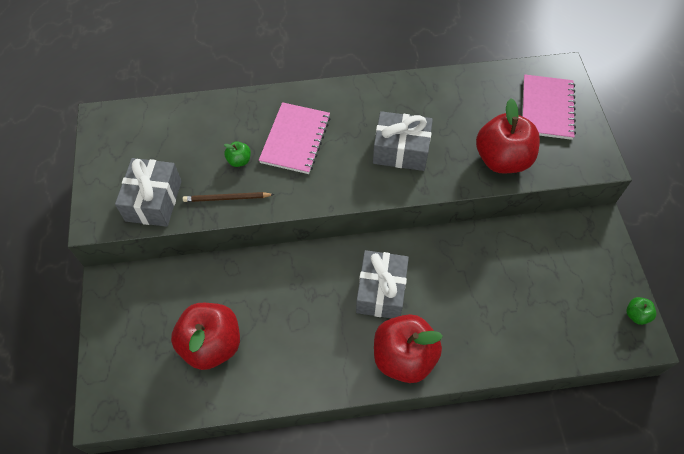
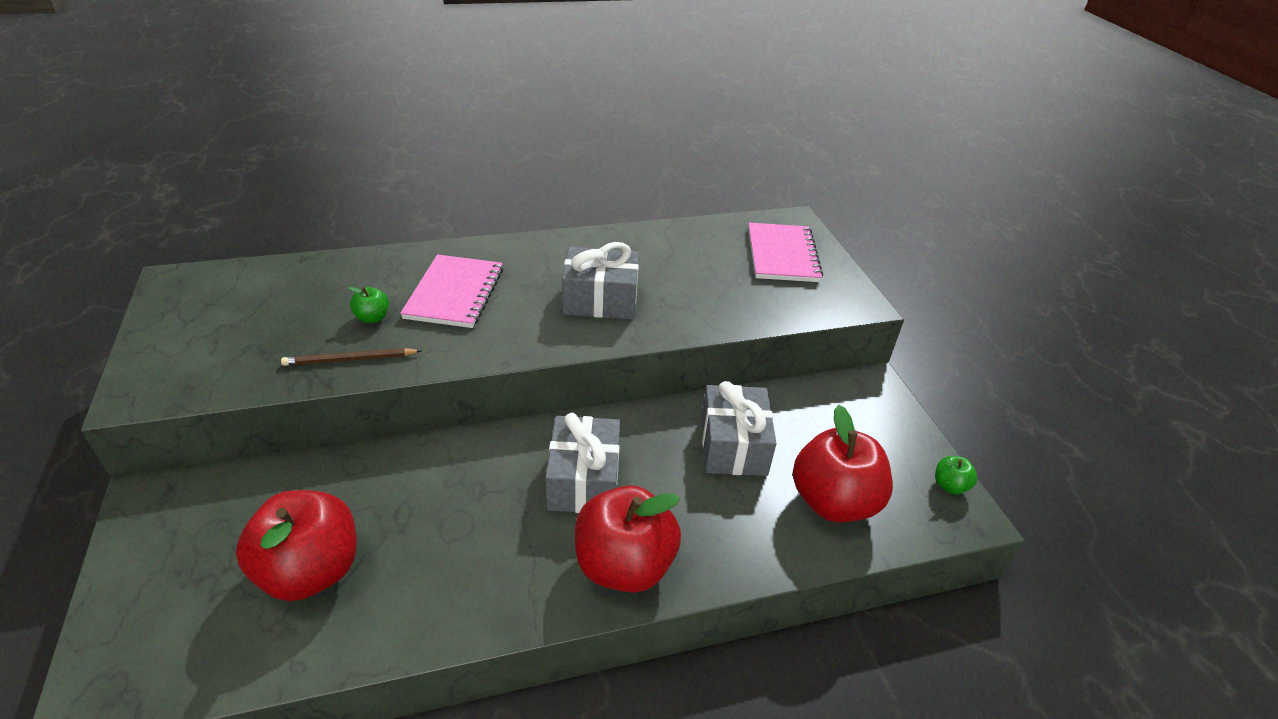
camera: 10 degrees left, 20 degrees down
(153, 201) = (236, 367): grey gift -> grey gift (733, 445)
(502, 159) = (735, 304): red apple -> red apple (833, 502)

